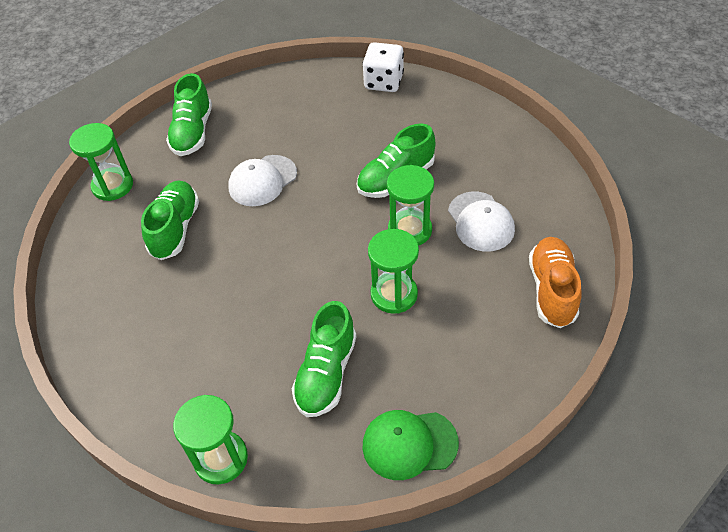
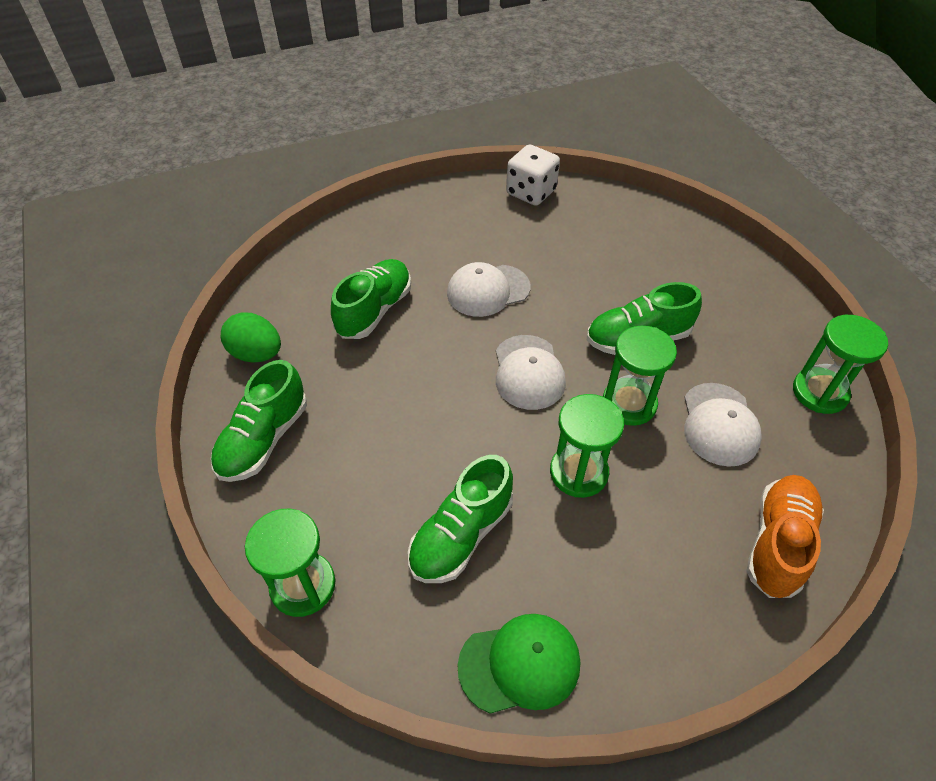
camera: 20 degrees right, 0 degrees up
(90, 299) = (256, 354): none -> green egg
(113, 186) = (334, 244): green hourglass -> green hourglass (819, 392)
(193, 132) = (439, 216): green shoe -> green shoe (264, 439)
(323, 234) = (528, 372): none -> white cap
(383, 82) = (669, 226): white dice -> white dice (531, 192)
(409, 444) = (520, 664): green cap -> green cap turned 150 degrees clockwise

